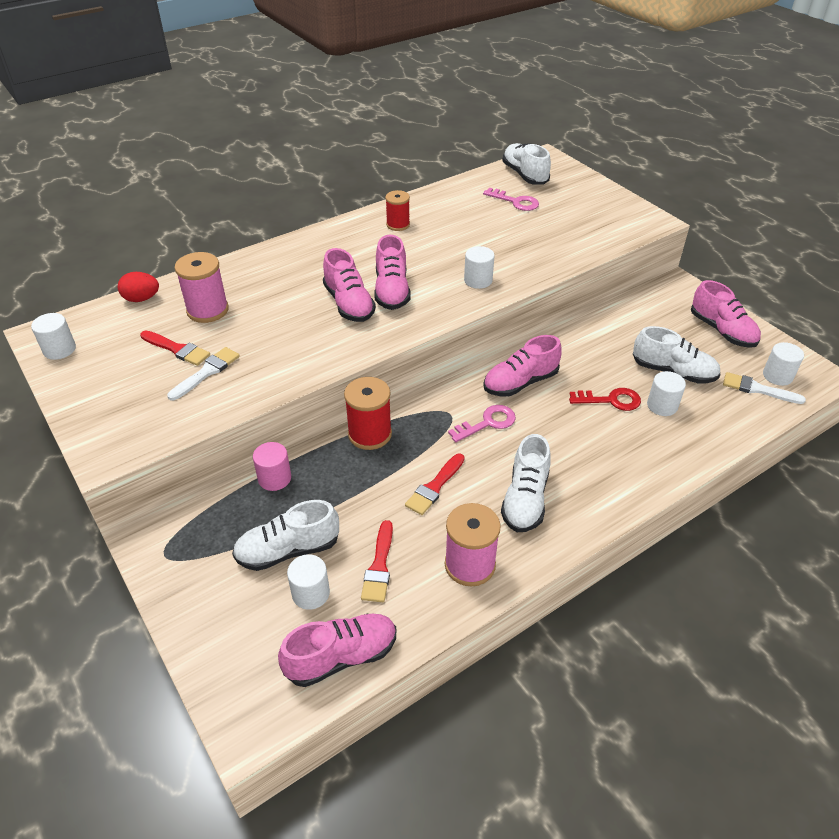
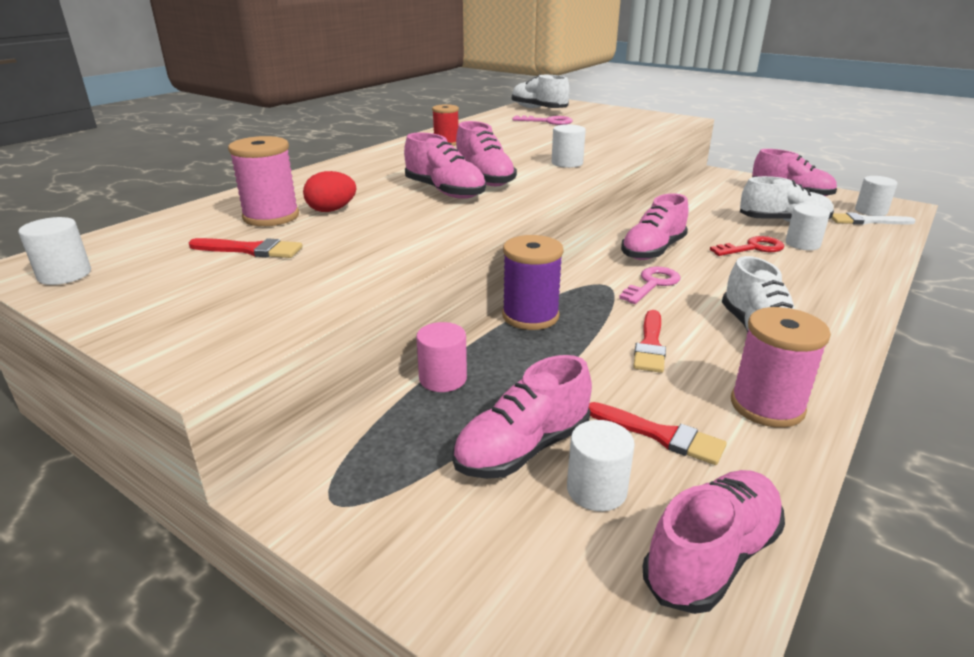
camera: 20 degrees left, 15 degrees down
(141, 299) = (171, 220): red egg -> red egg (331, 210)
(206, 372) = (308, 261): white brush -> none
(288, 550) = (523, 449): white shoe -> pink shoe
(370, 434) = (530, 316): red spool -> purple spool
(379, 566) = (660, 435): red brush -> red brush turned 45 degrees counterclockwise

